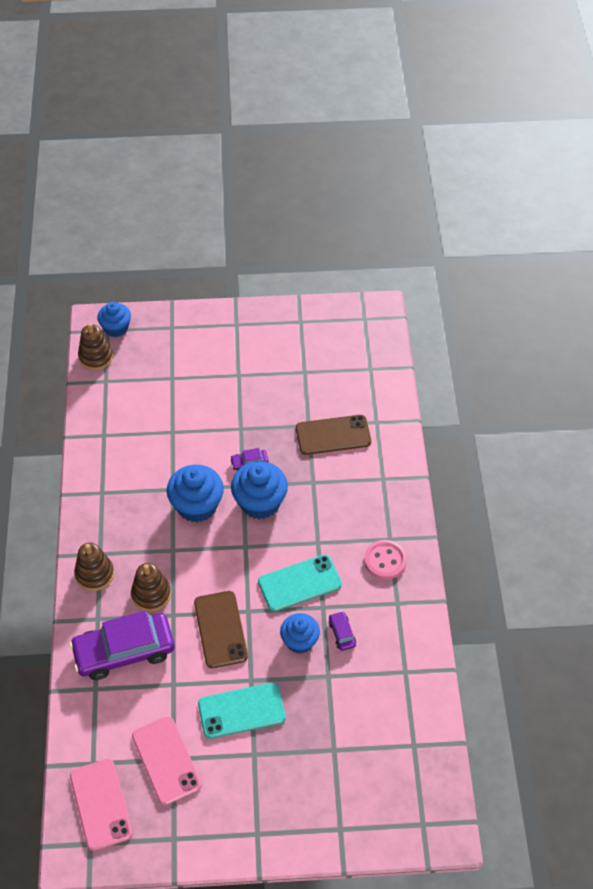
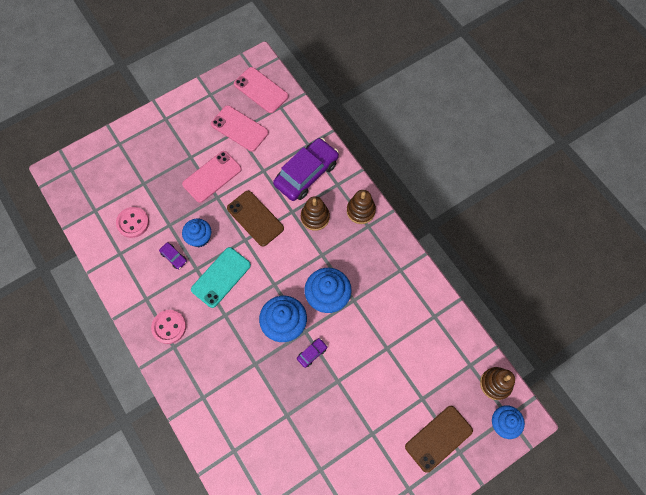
camera: 150 degrees right, 15 degrees up
(241, 711) = (212, 176): turquoise phone -> pink phone
(333, 435) = (262, 417): brown phone -> brown phone (438, 438)
(371, 702) = (133, 223): none -> pink button

